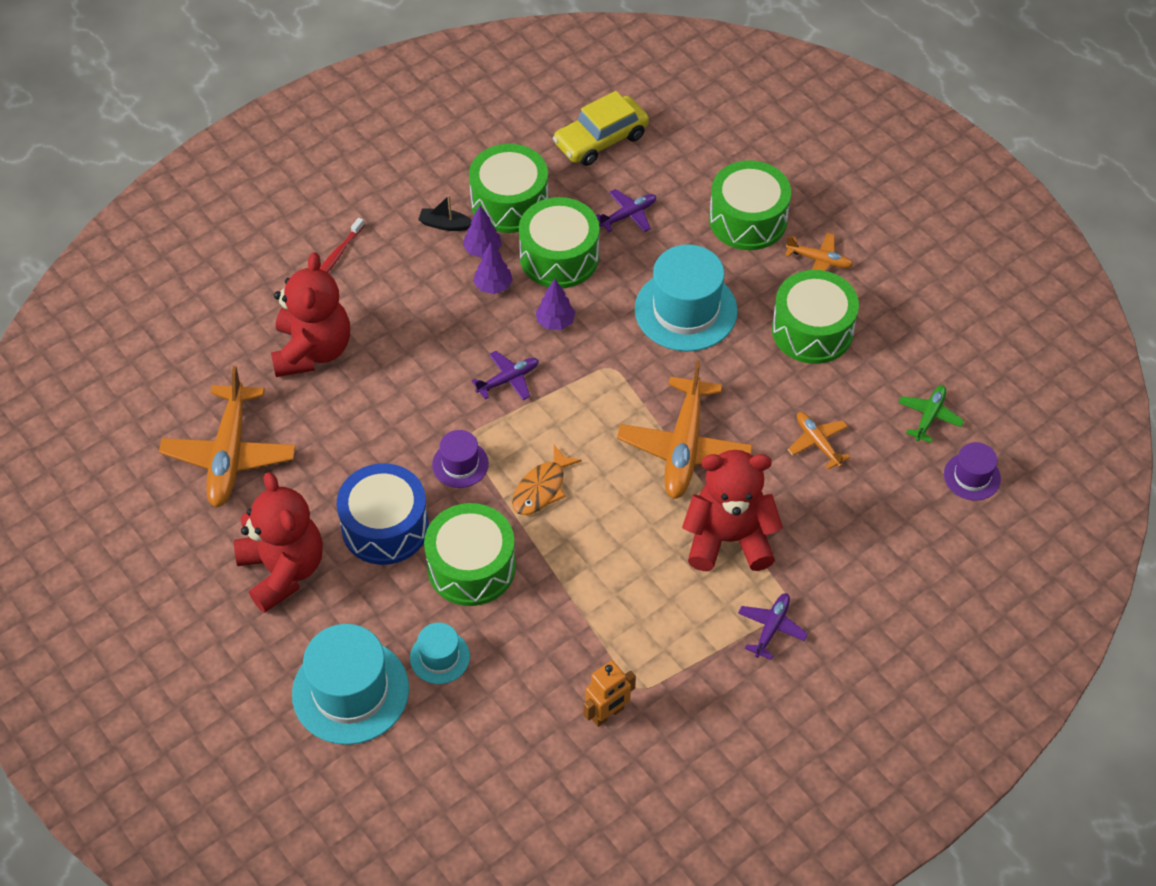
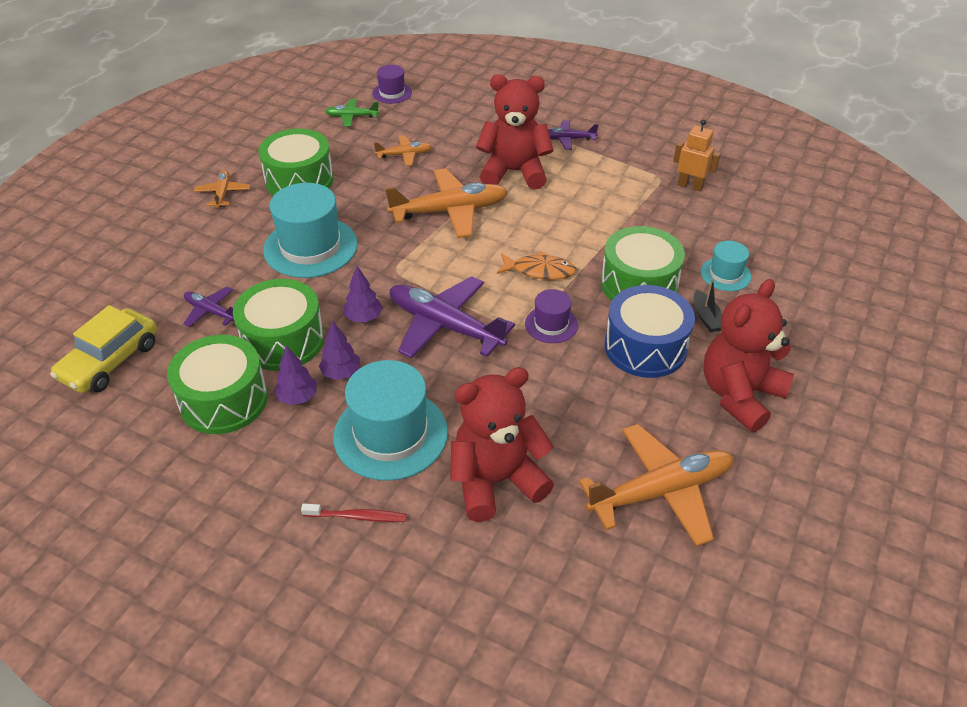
camera: 115 degrees left, 10 degrees down
(350, 691) = (797, 310): turquoise hat -> turquoise hat (390, 434)
(445, 224) = (274, 440): black boat -> black boat (706, 317)
(508, 379) = (444, 326): purple plane -> purple plane, size x1.98
(601, 140) = (110, 361): yellow car -> yellow car turned 90 degrees clockwise
(728, 539) = (514, 172): red teddy bear -> red teddy bear turned 120 degrees clockwise
(748, 219) = (190, 240): green drum -> none
(817, 442) = (404, 155): orange plane -> orange plane turned 135 degrees counterclockwise

